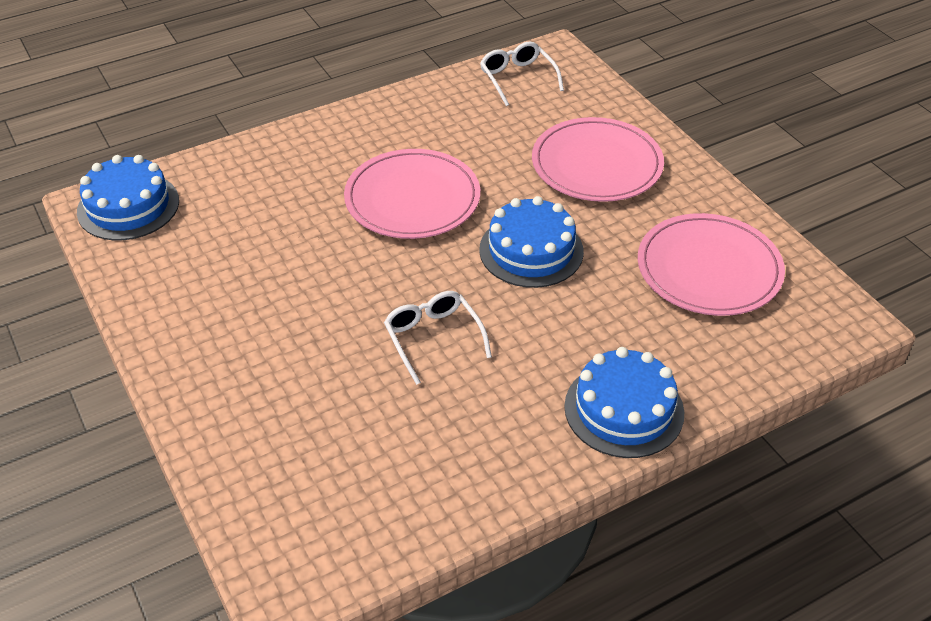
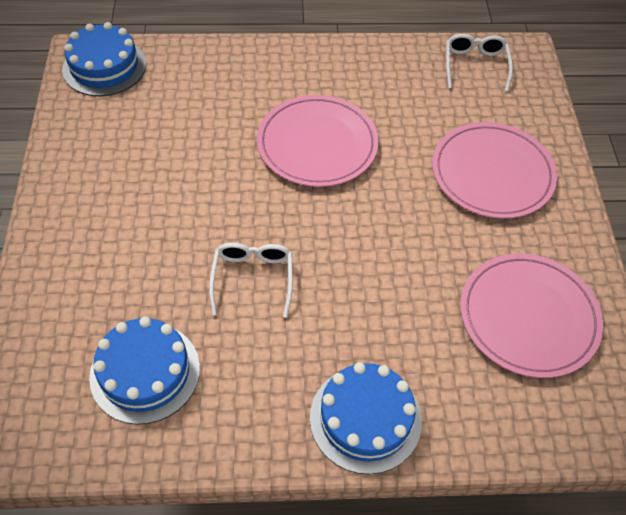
camera: 25 degrees right, 10 degrees up
(531, 250) = (383, 232): blue cake -> blue cake (145, 372)

